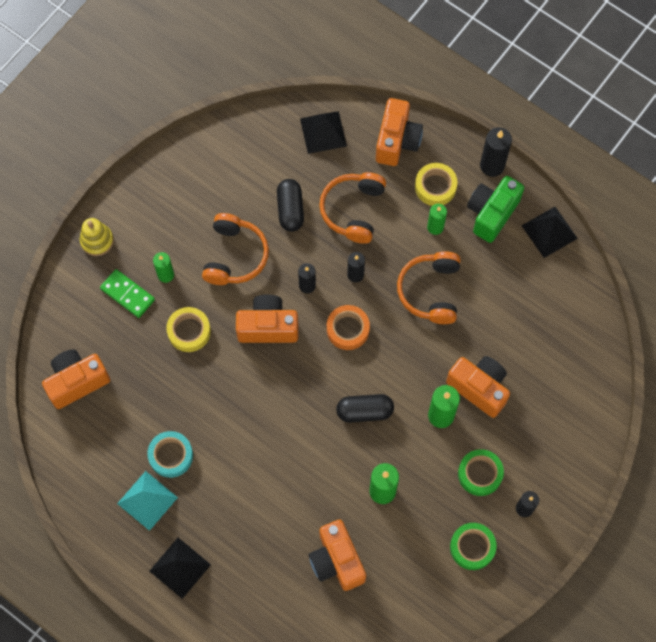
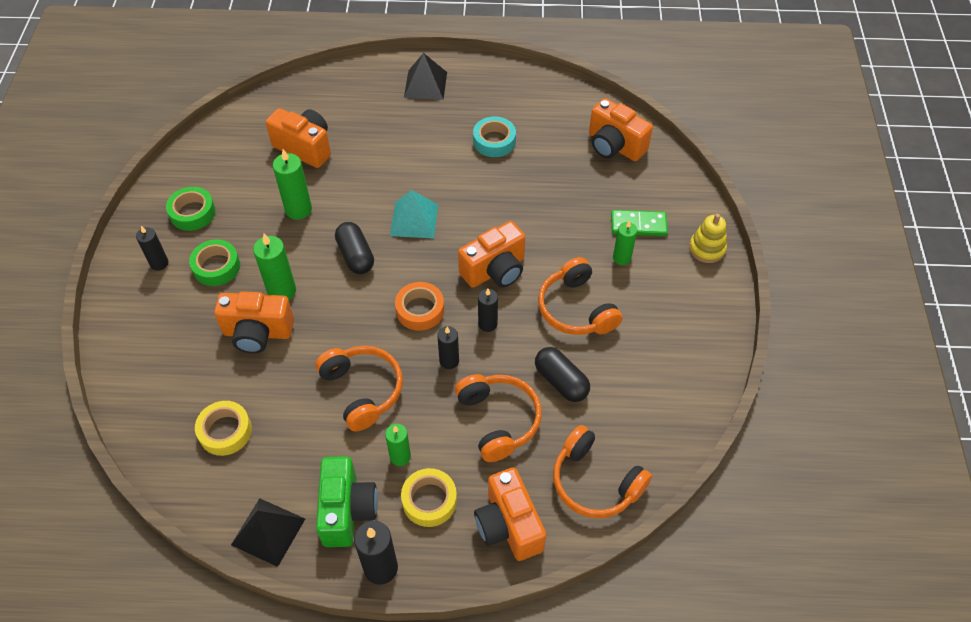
camera: 145 degrees right, 15 degrees down
(77, 382) = (614, 146): orange camera -> orange camera turned 105 degrees clockwise
(147, 500) = (486, 107): turquoise pyramid -> turquoise pyramid (414, 220)
(189, 331) = (560, 228): yellow tape -> yellow tape (225, 431)
(323, 132) = (595, 482): black pyramid -> orange headphones
(364, 411) = (355, 256): black capsule -> black capsule turned 75 degrees counterclockwise

